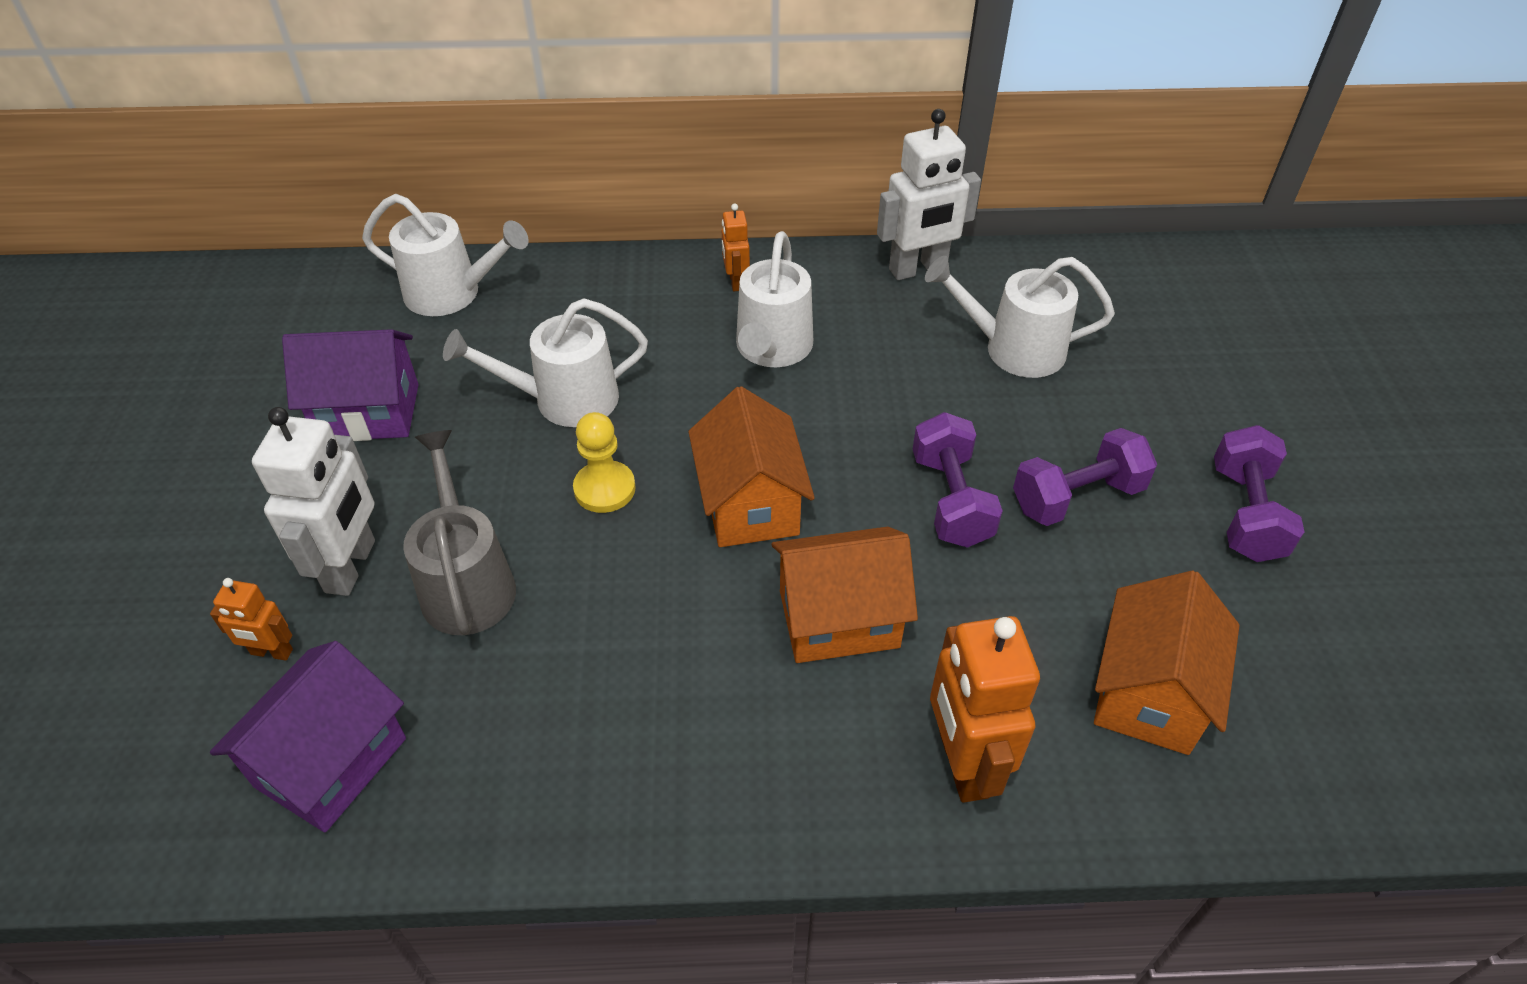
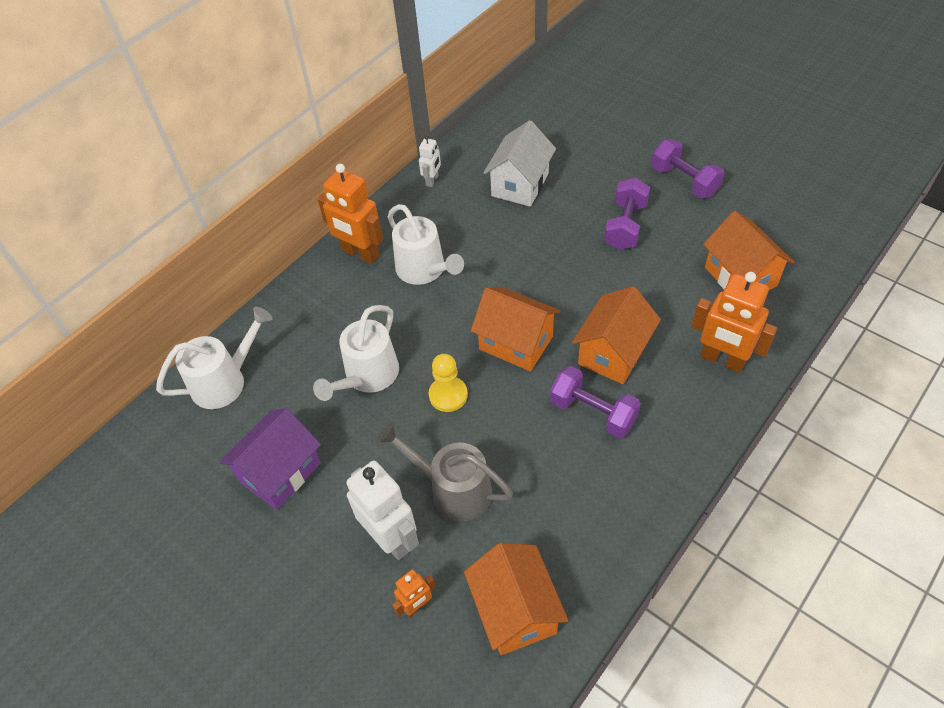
camera: 45 degrees left, 5 degrees up
(331, 762) = (515, 611): purple house -> orange house
(735, 282) = (360, 254): orange robot -> orange robot, size x1.92
(918, 269) = (432, 180): white robot -> white robot, size x0.52
(951, 500) = (585, 268): purple dumbbell -> purple dumbbell (593, 412)
(1013, 349) = (520, 185): white watering can -> white house

